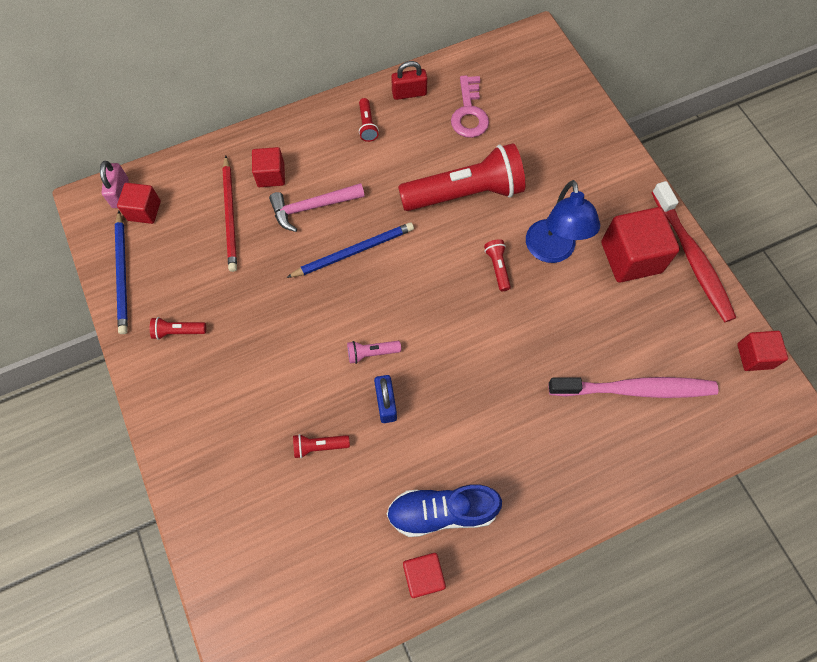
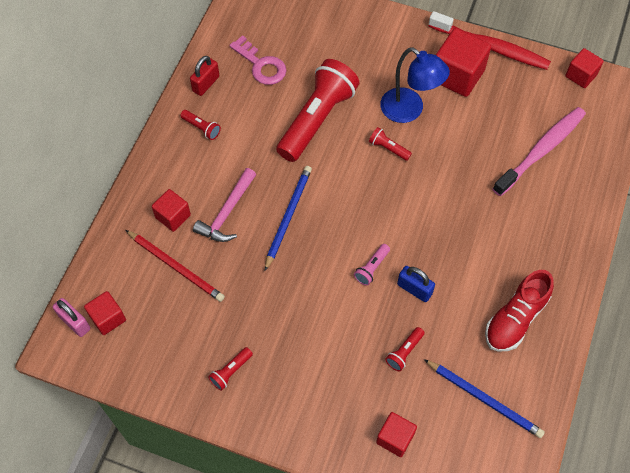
camera: 45 degrees left, 5 degrees down
(122, 274) = (145, 373): blue pencil -> blue pencil (484, 399)
(423, 576) = (545, 363): red cube -> red cube (395, 438)
(442, 512) = (515, 319): blue shoe -> red shoe

